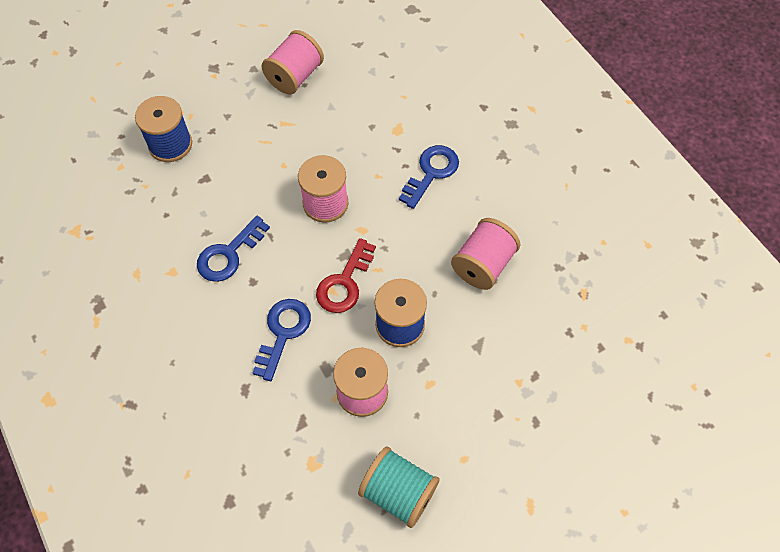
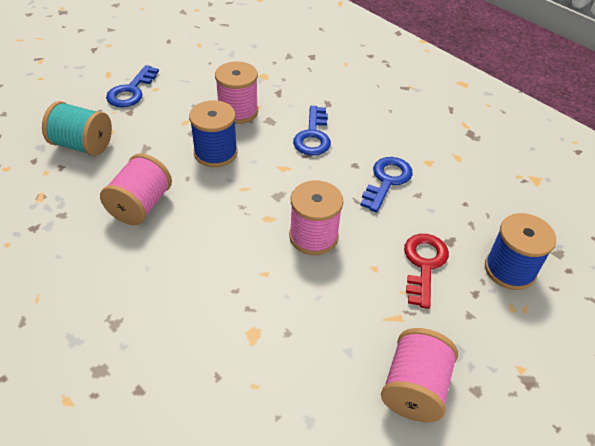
camera: 165 degrees right, 15 degrees down
(345, 283) = (272, 174): red key -> red key (423, 264)
(398, 492) = (201, 70): turquoise spool -> turquoise spool (82, 145)
(431, 172) = (203, 286): blue key -> blue key (131, 91)

